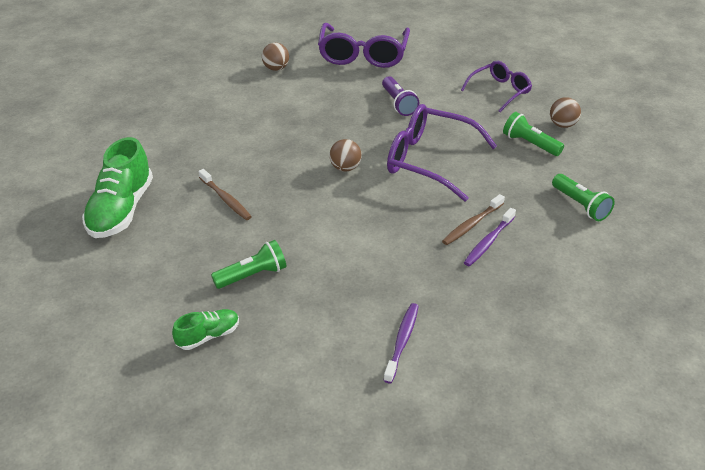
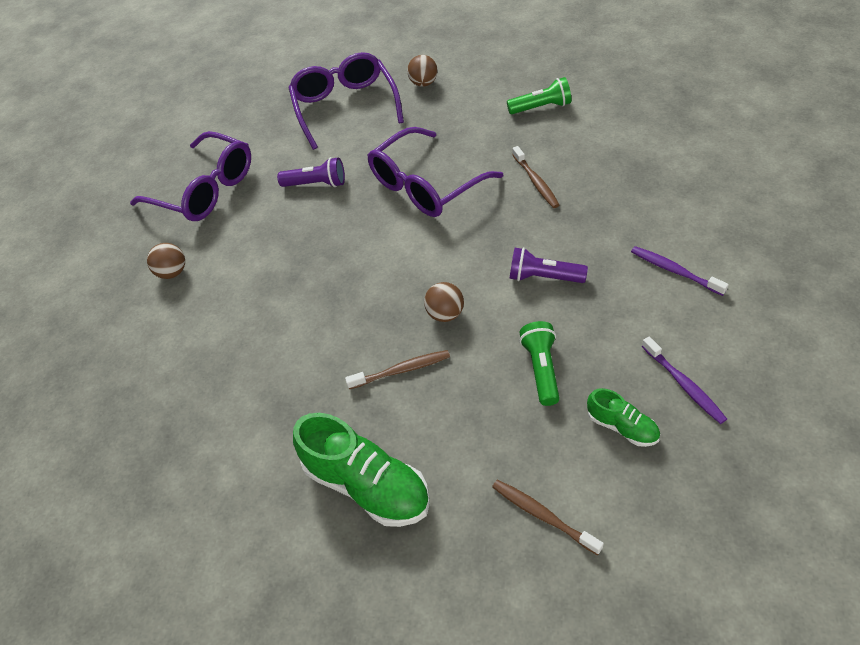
camera: 60 degrees left, 10 degrees up
(114, 305) = (543, 515): none -> brown toothbrush
(208, 336) = (622, 427): green shoe -> green shoe turned 135 degrees clockwise
(345, 168) = (402, 252): brown ball -> brown ball (445, 314)
(354, 255) = (544, 277): none -> purple flashlight
(488, 242) = (564, 177): purple toothbrush -> purple toothbrush (684, 384)
(500, 91) = (345, 107): purple glasses -> purple glasses, size x1.64
(530, 144) = (440, 111): green flashlight -> none

